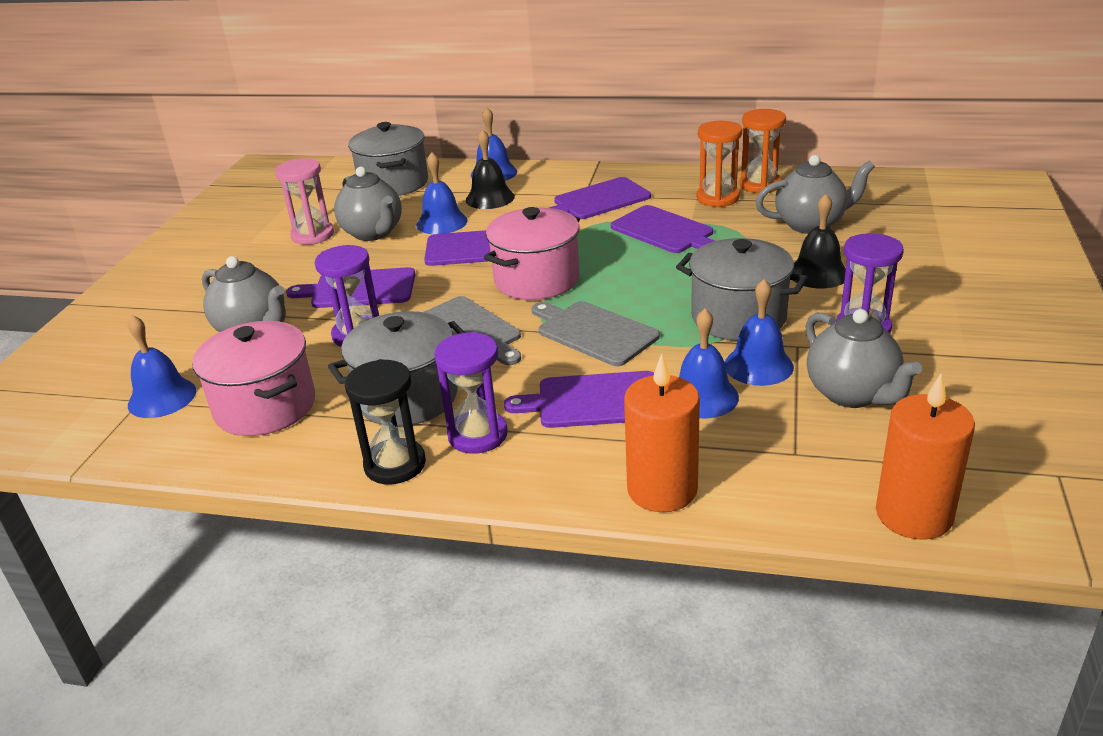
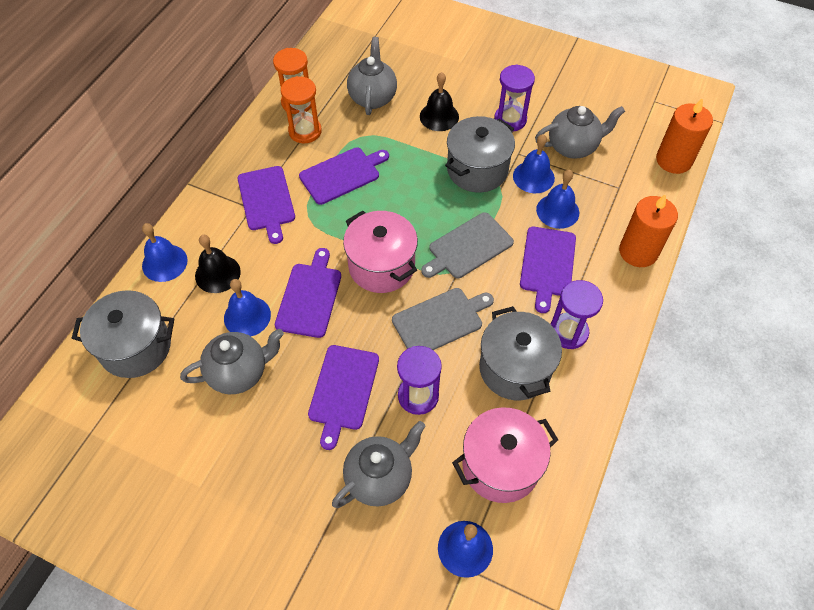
camera: 80 degrees left, 25 degrees up
(313, 235) = (216, 426): pink hourglass -> none
(395, 464) = (589, 382): black hourglass -> none

